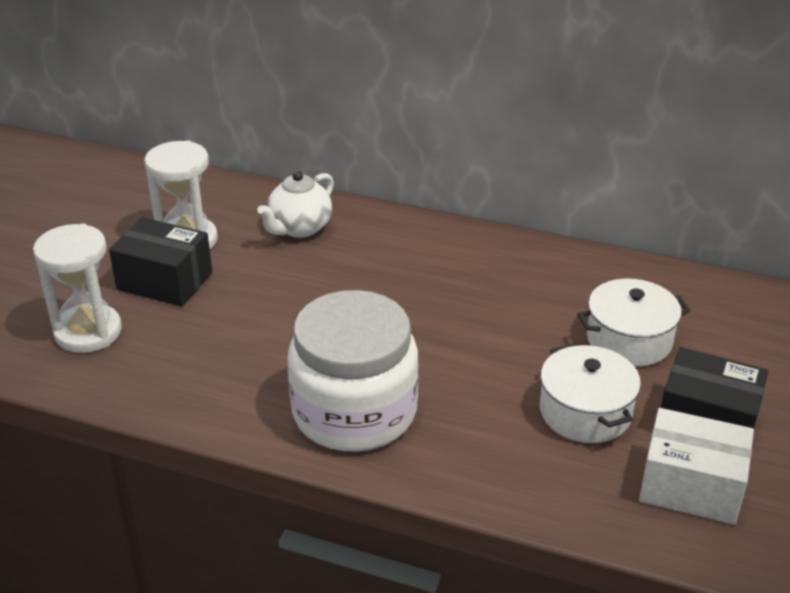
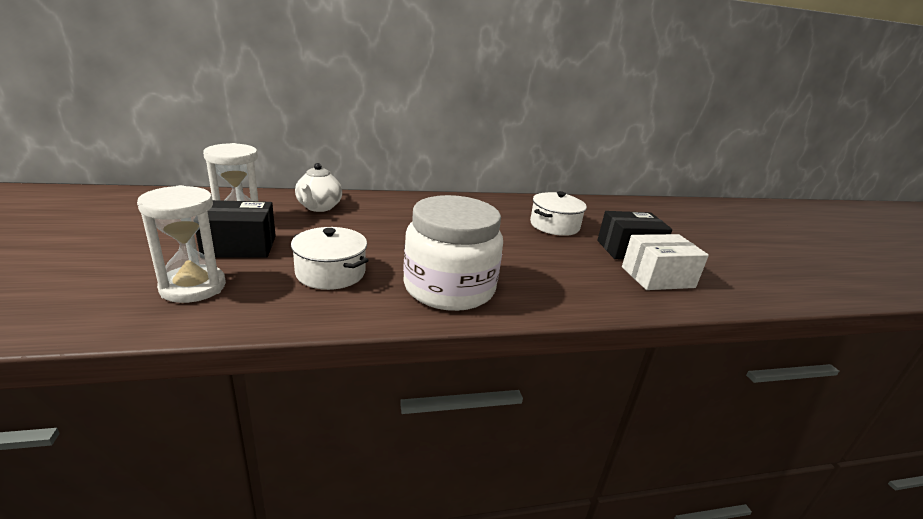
camera: 35 degrees left, 10 degrees down
(585, 412) = (572, 258): white pot -> white pot (330, 273)

